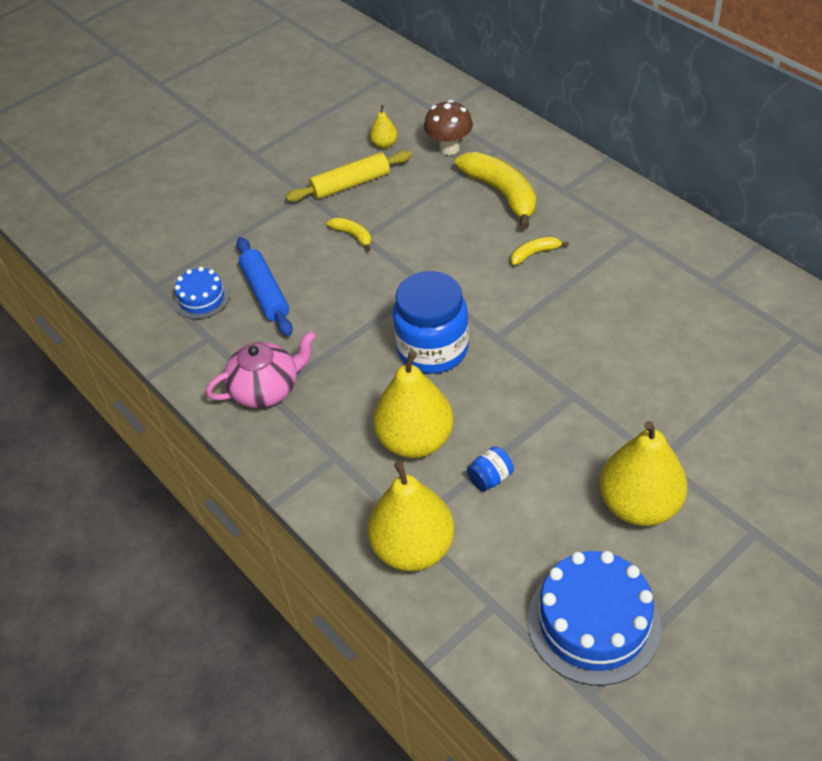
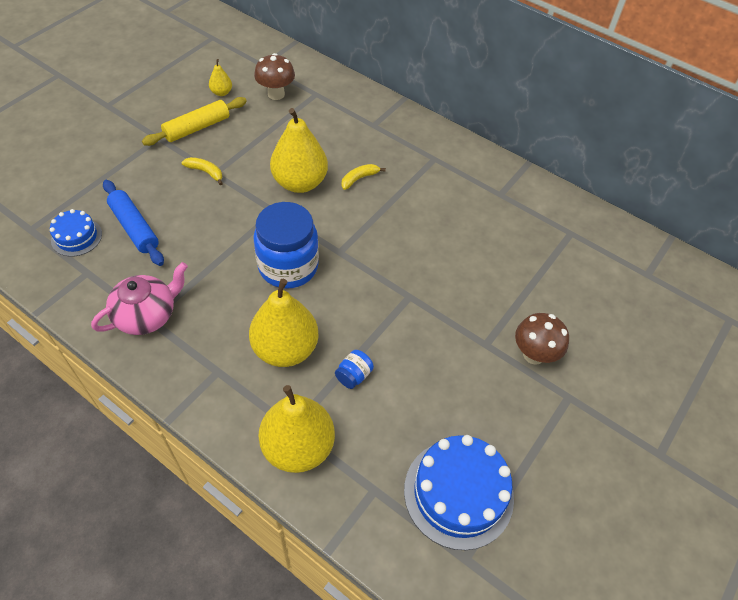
camera: 20 degrees left, 5 degrees up
(502, 193) = (325, 130): yellow banana -> none
(639, 505) = (477, 384): yellow pear -> yellow pear (300, 182)
(719, 478) = (533, 354): none -> brown mushroom

